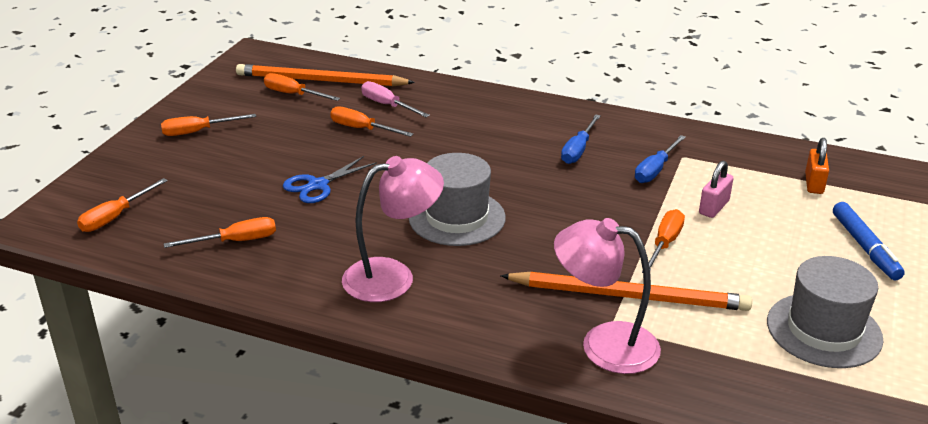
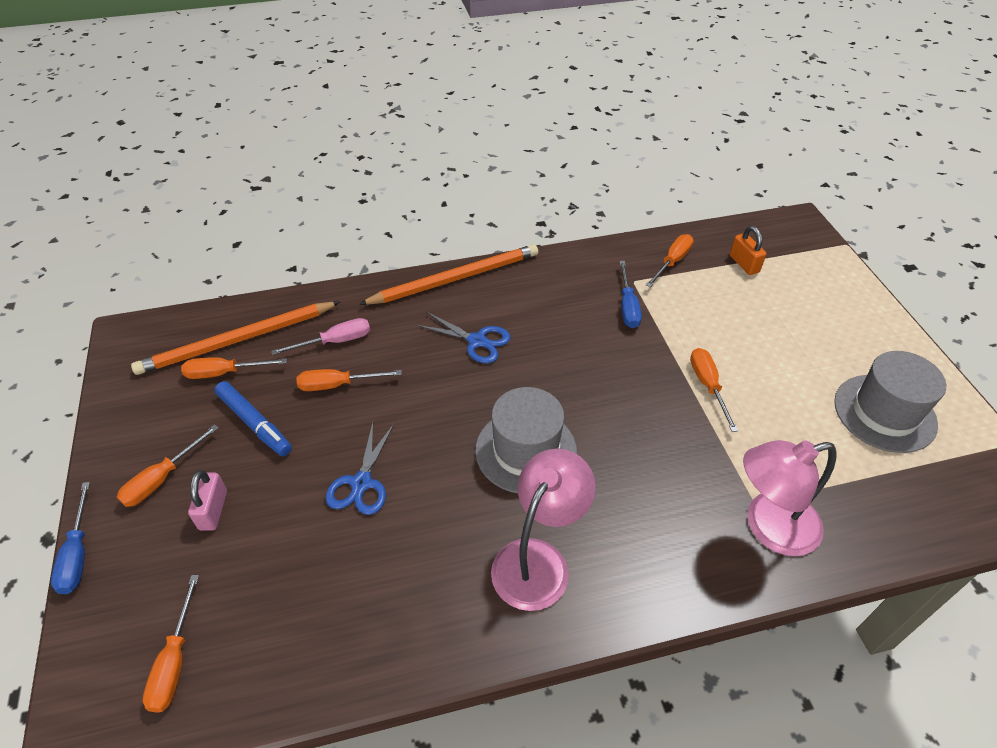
camera: 35 degrees left, 15 degrees up
(236, 241) = (346, 611): orange screwdriver -> orange screwdriver (672, 262)
(387, 105) = (335, 342): pink screwdriver -> pink screwdriver turned 150 degrees clockwise
(495, 144) = (477, 341): none -> blue scissors
(578, 150) = (550, 314): blue screwdriver -> blue screwdriver (78, 554)
(629, 296) = (736, 460): orange pencil -> orange pencil (455, 278)
(714, 207) = (704, 325): pink padlock -> pink padlock (213, 510)
(865, 247) = (831, 312): blue marker -> blue marker (254, 423)

